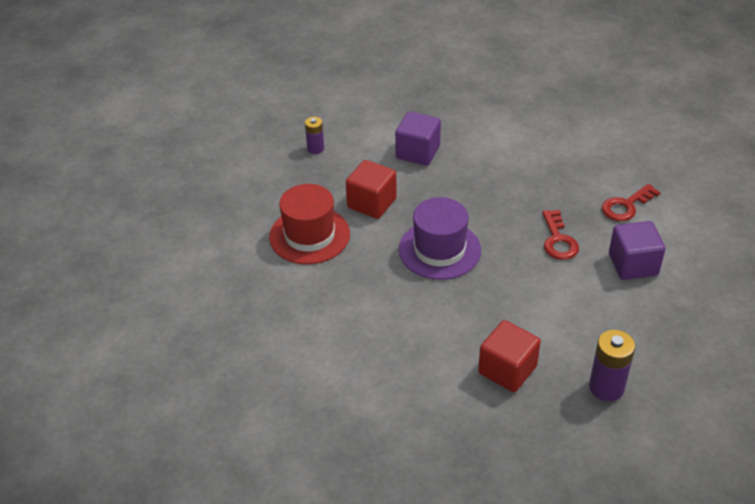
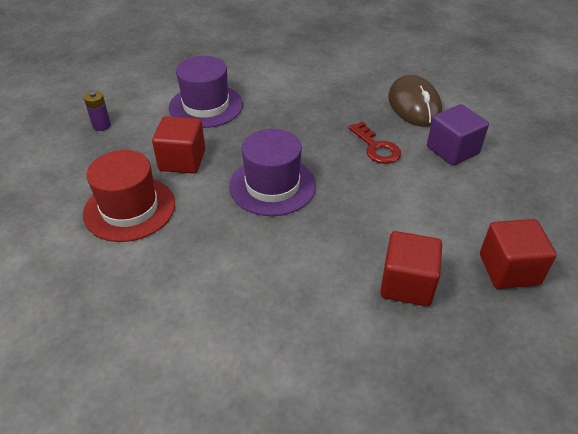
camera: 25 degrees left, 0 degrees up
(418, 152) = (206, 106): purple cube -> purple hat
(606, 387) = (509, 269): purple battery -> red cube
(626, 206) = (414, 105): red key -> brown mouse

